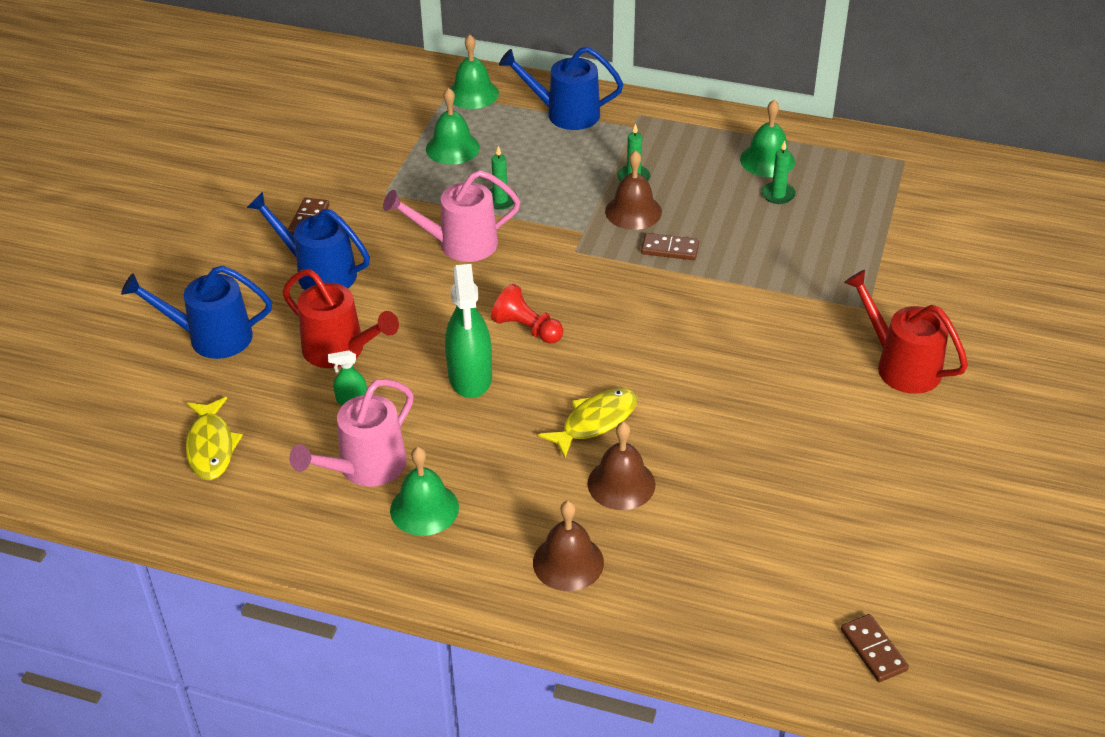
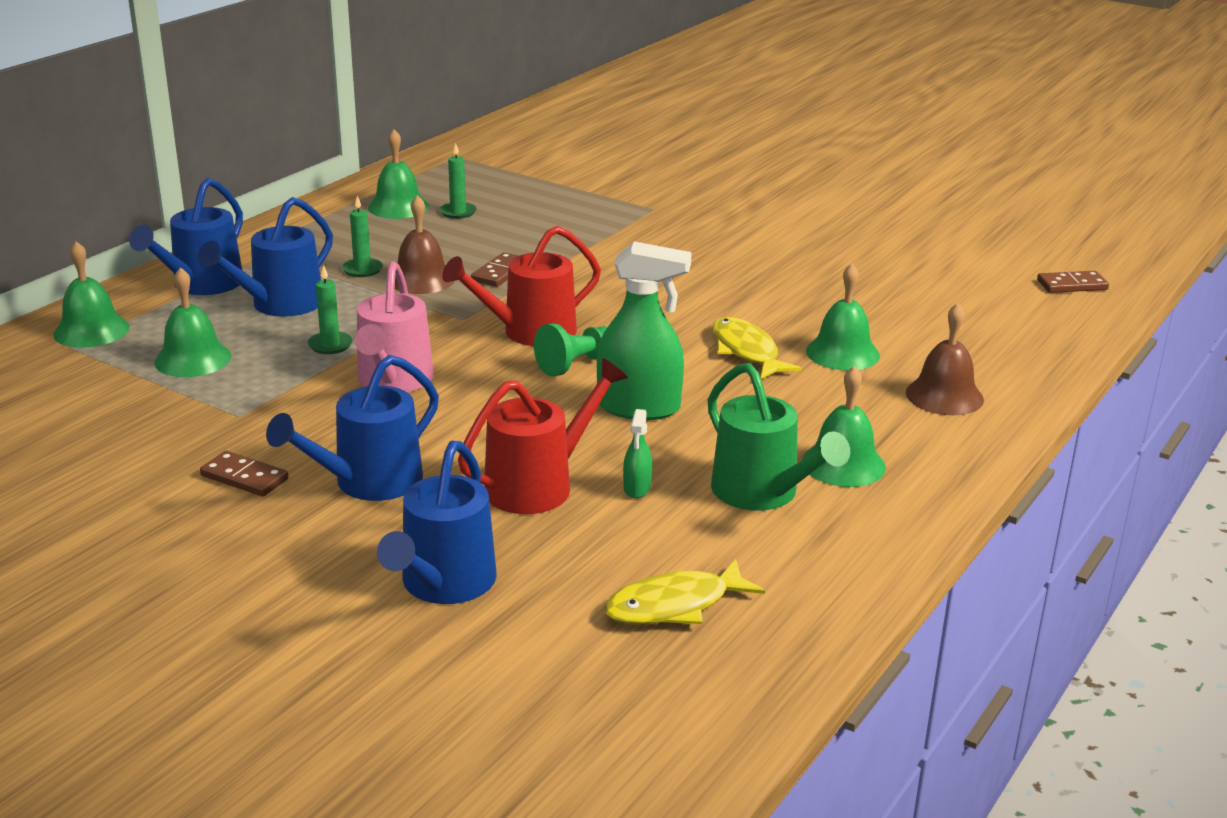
camera: 75 degrees left, 15 degrees down
(211, 446) = (674, 605): yellow fish -> yellow fish turned 150 degrees clockwise
(365, 468) = (762, 494): pink watering can -> green watering can
(527, 328) = (577, 364): red pawn -> green pawn
(551, 158) = (279, 305): none -> blue watering can
(621, 484) = (842, 353): brown bell -> green bell
(900, 365) = (737, 211): red watering can -> red watering can (529, 332)

